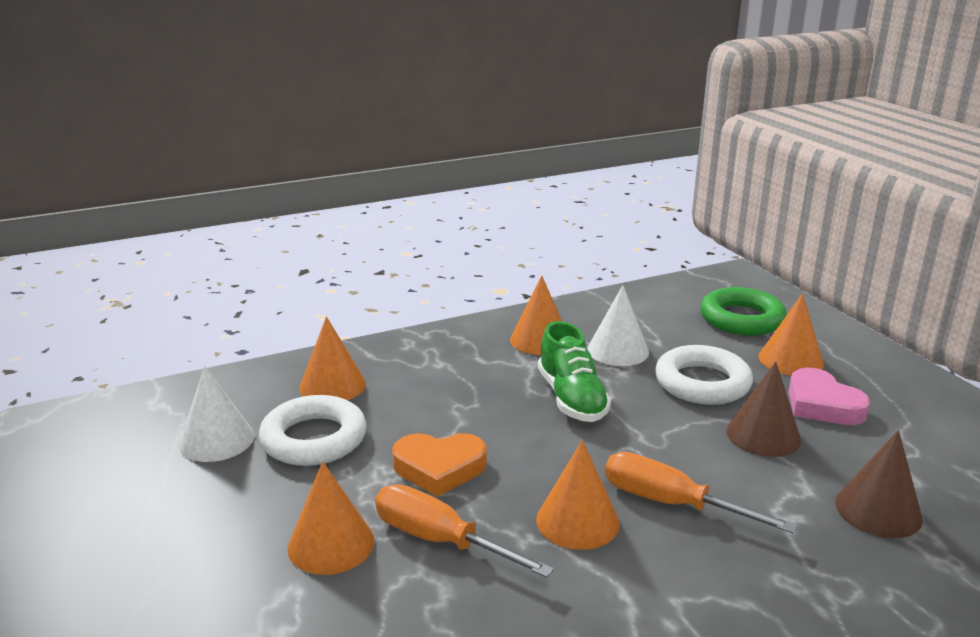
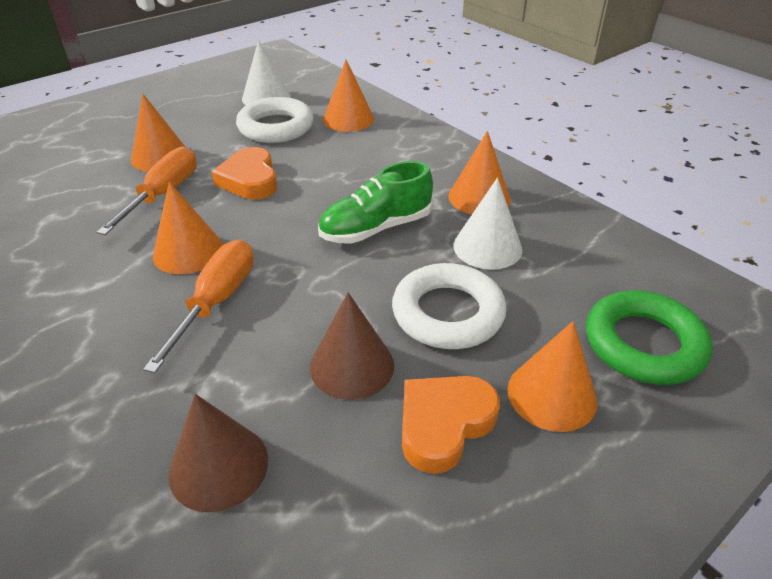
camera: 75 degrees right, 15 degrees up
(822, 404) = (444, 424): pink heart -> orange heart

